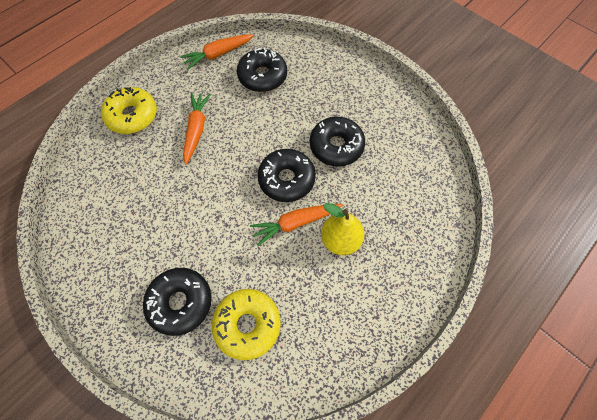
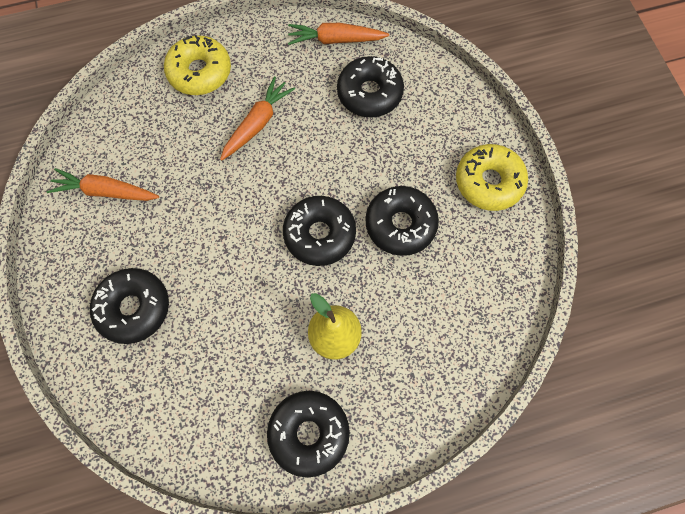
camera: 30 degrees right, 5 degrees up
(247, 324) = (184, 369): yellow donut -> yellow donut (488, 182)
(295, 223) = (298, 290): orange carrot -> orange carrot (106, 191)
(366, 315) = (309, 433): none -> black donut

